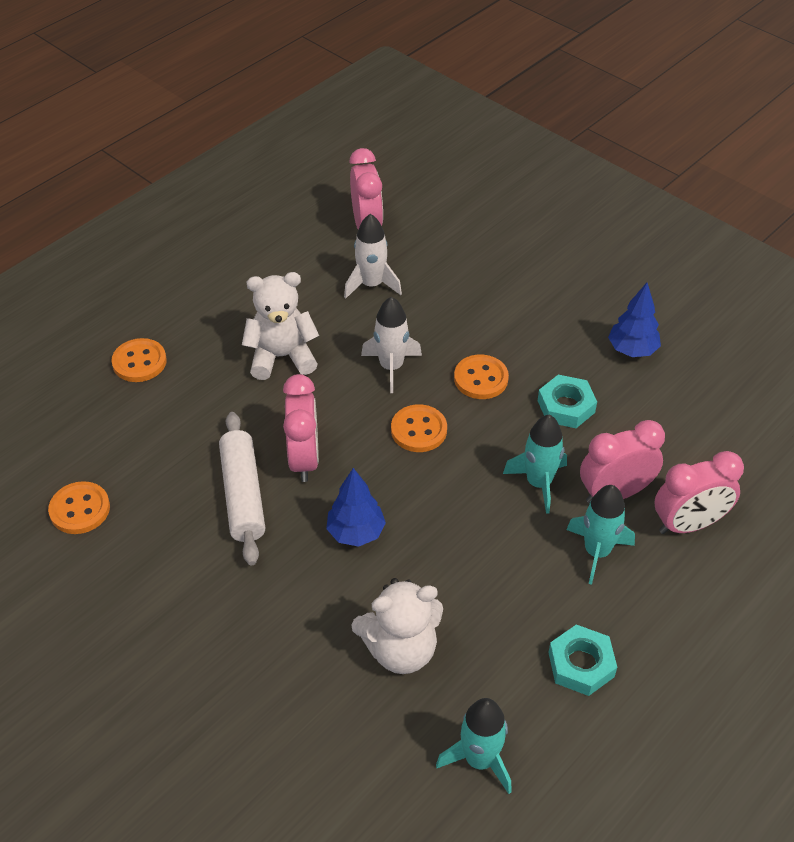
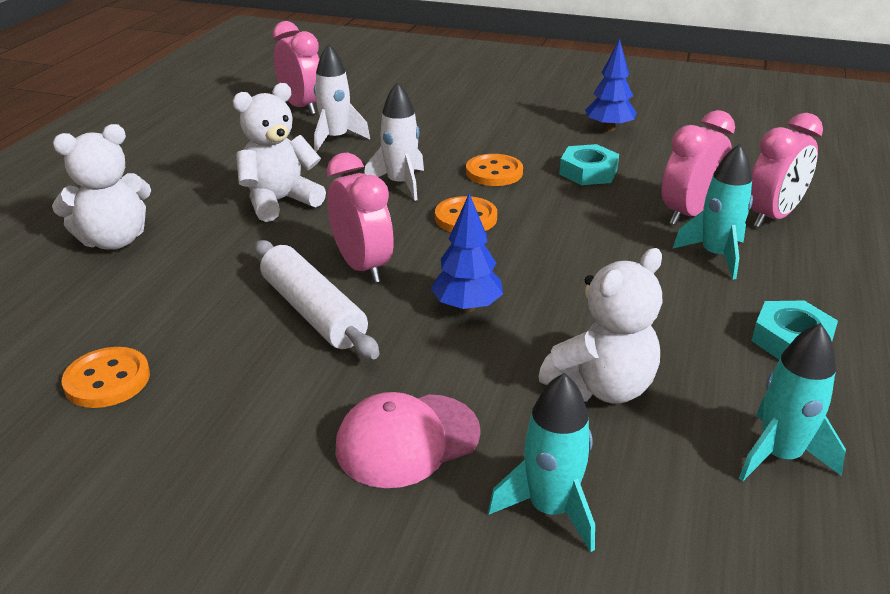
camera: 25 degrees left, 15 degrees down
(139, 362) = (114, 240): orange button -> white teddy bear
(240, 640) = (407, 440): none -> pink cap
(538, 483) = (614, 224): turquoise rocket -> turquoise rocket (550, 509)

